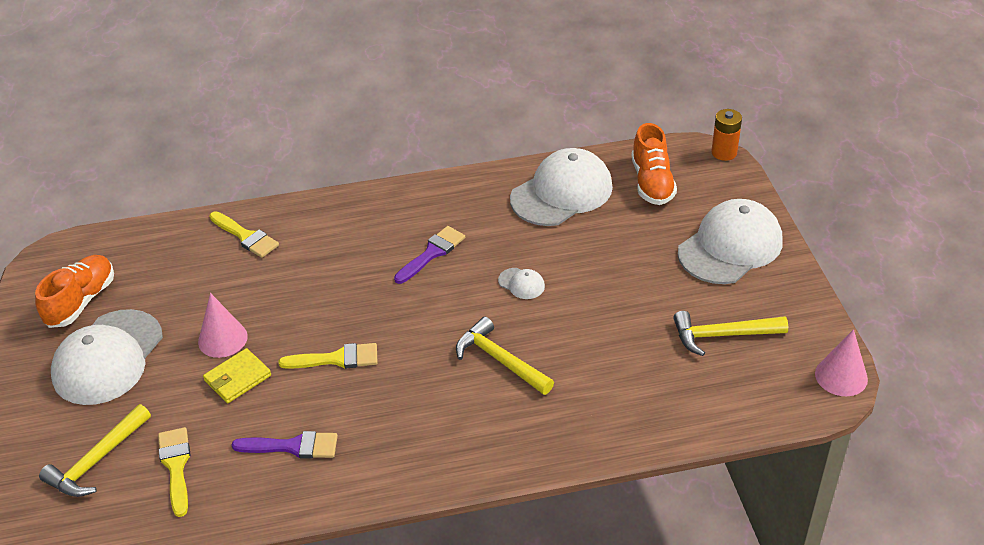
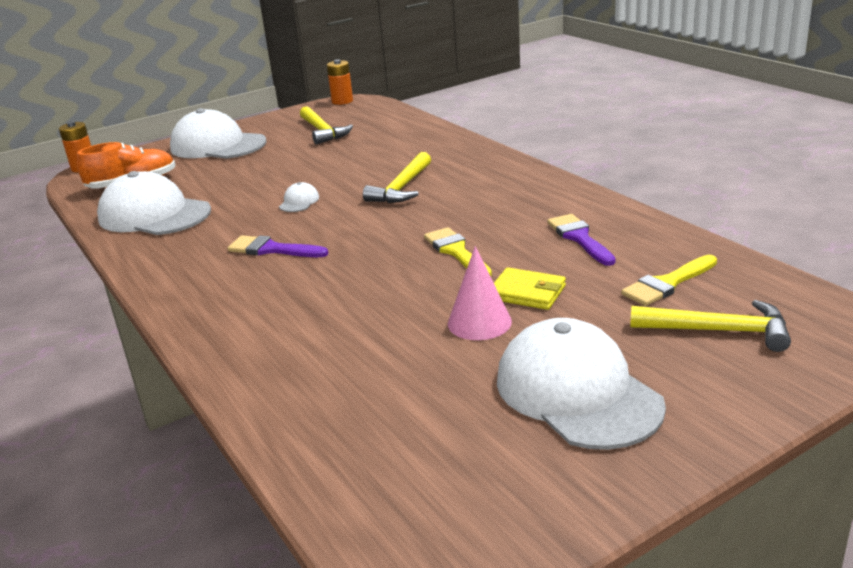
camera: 110 degrees left, 15 degrees down
(81, 301) = (499, 469): orange shoe -> none
(108, 357) = (577, 392): white cap -> white cap turned 120 degrees counterclockwise
(245, 236) = (287, 374): yellow brush -> none
(841, 376) = (342, 101): pink cone -> orange battery

